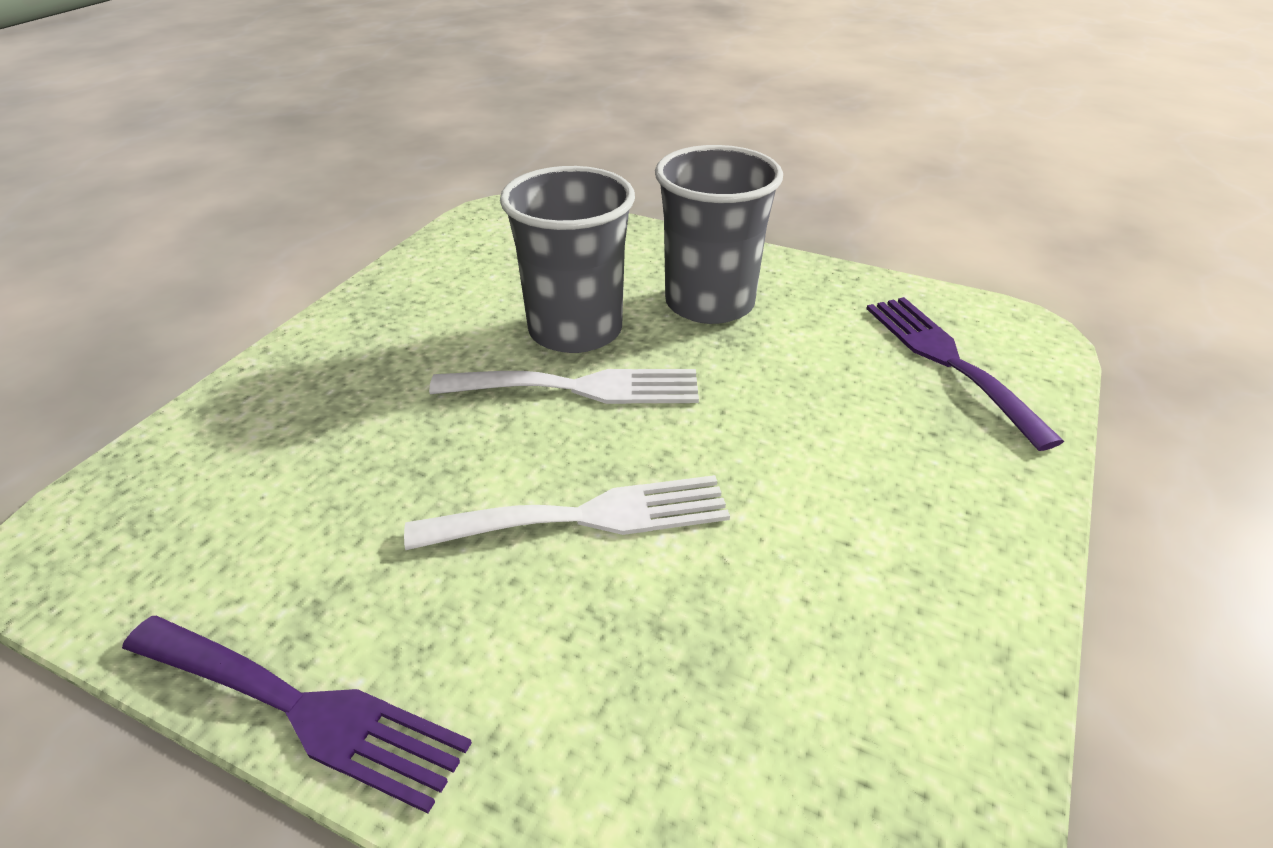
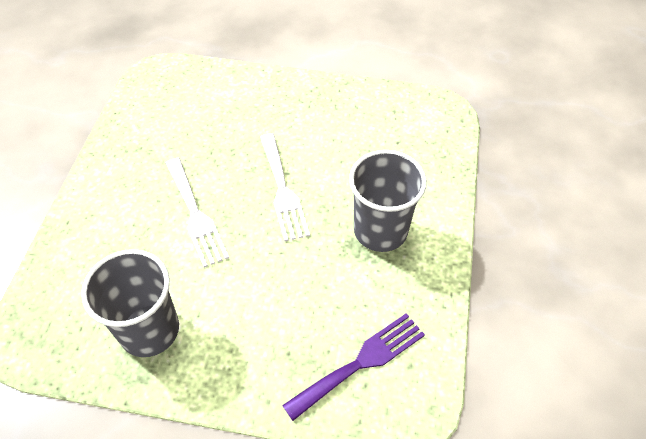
camera: 75 degrees right, 15 degrees up
(303, 709) = (97, 163): purple fork -> none
(575, 330) = (331, 176): grey cup -> grey cup (149, 330)

